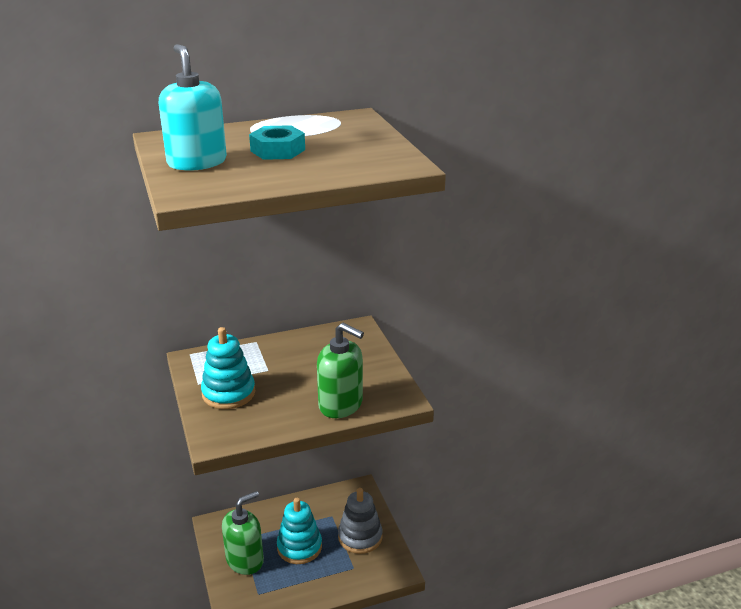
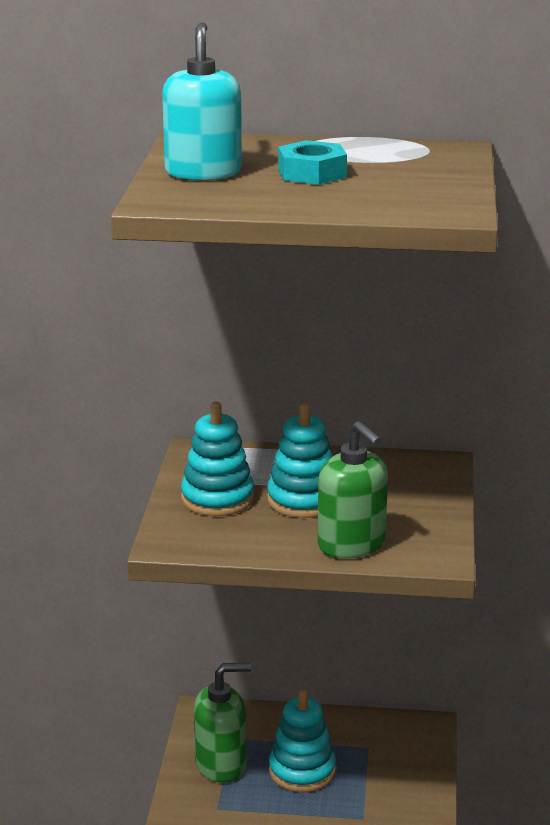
camera: 25 degrees right, 5 degrees down
(288, 379) = (303, 500): none -> turquoise stacking toy
(360, 537) = (393, 784): grey stacking toy -> none

